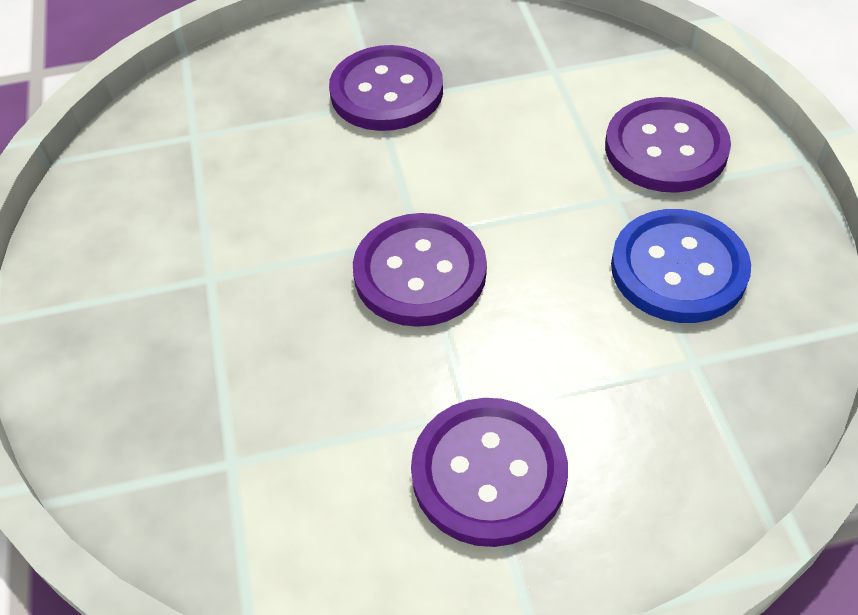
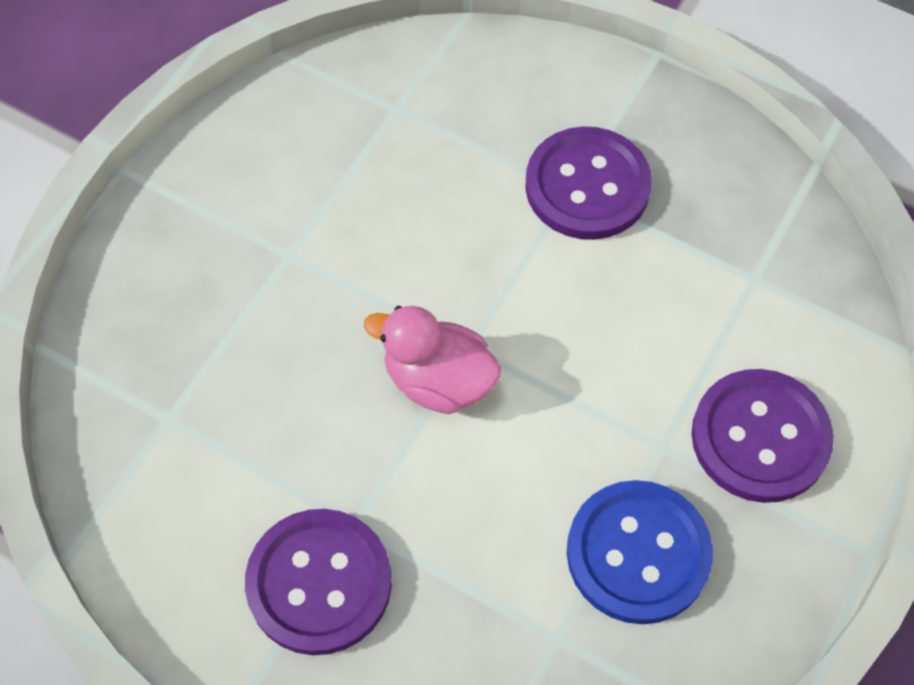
camera: 40 degrees right, 10 degrees up
(420, 272) = (438, 381): purple button -> pink duck

